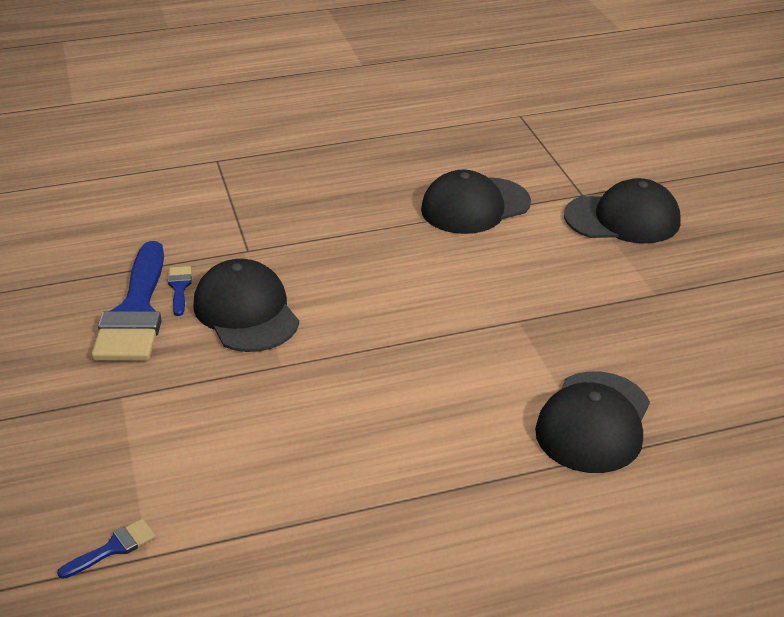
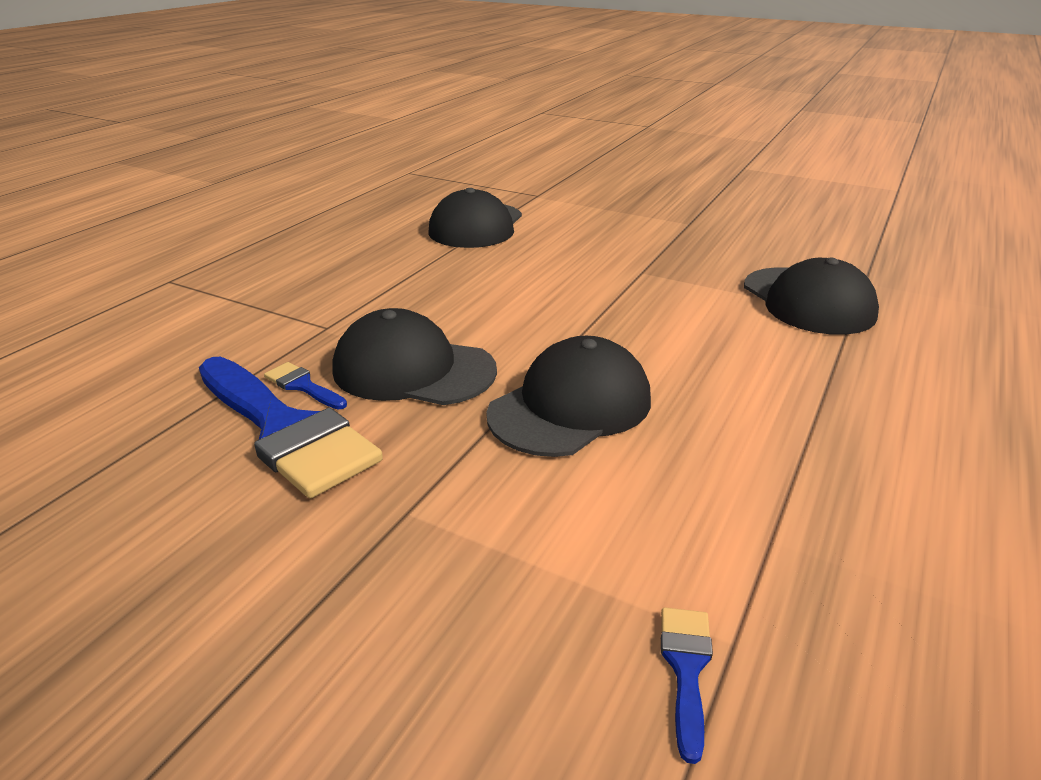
camera: 45 degrees left, 5 degrees down
(622, 219) = (589, 197): black cap -> black cap (570, 406)

